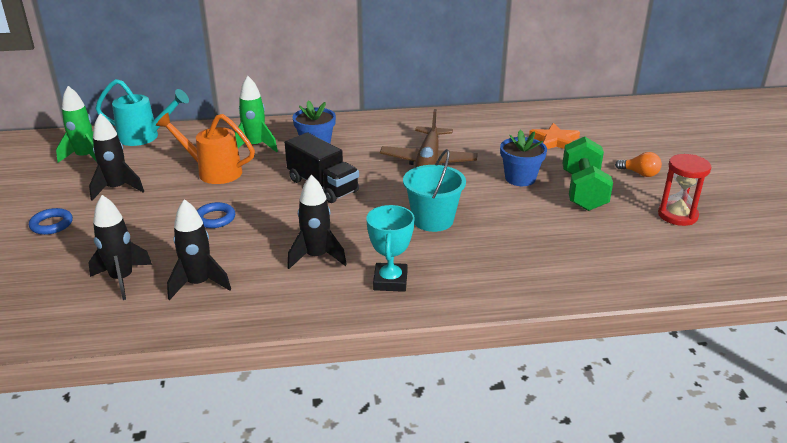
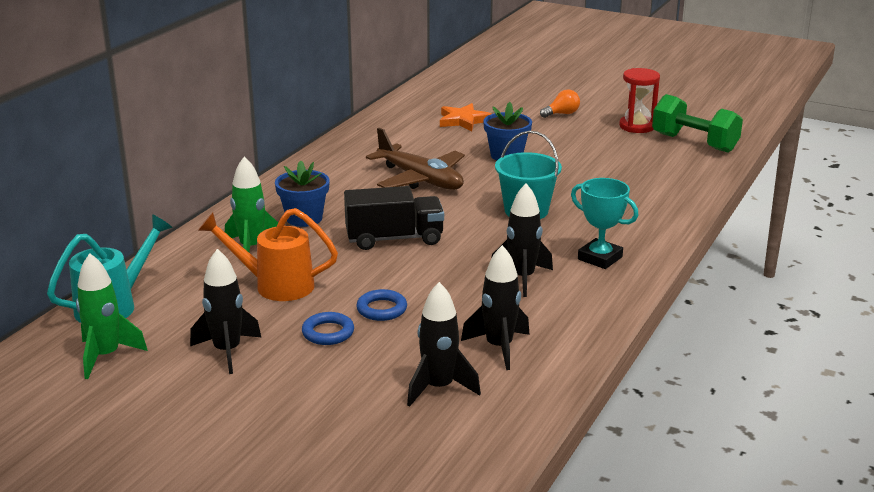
camera: 55 degrees left, 5 degrees down
(51, 224) = (255, 411): blue ring -> blue ring (328, 333)
(213, 172) = (275, 285): orange watering can -> orange watering can turned 45 degrees clockwise
(583, 191) = (560, 141): green dumbbell -> green dumbbell (694, 143)

